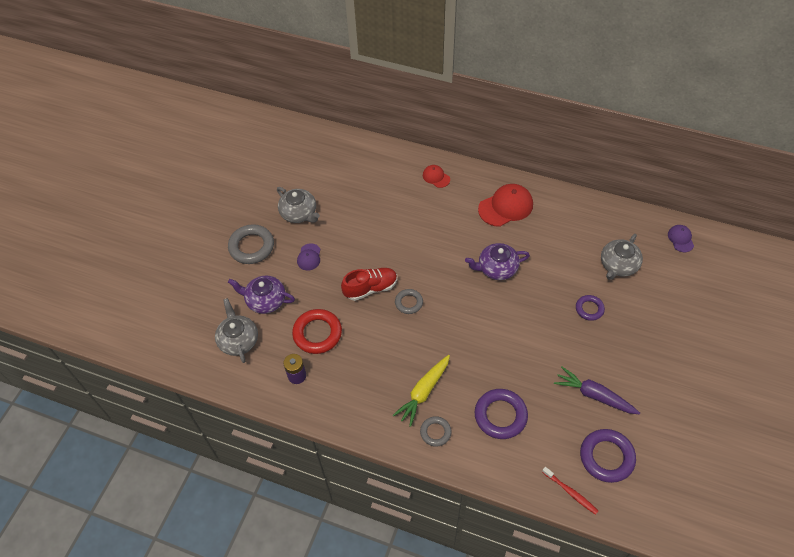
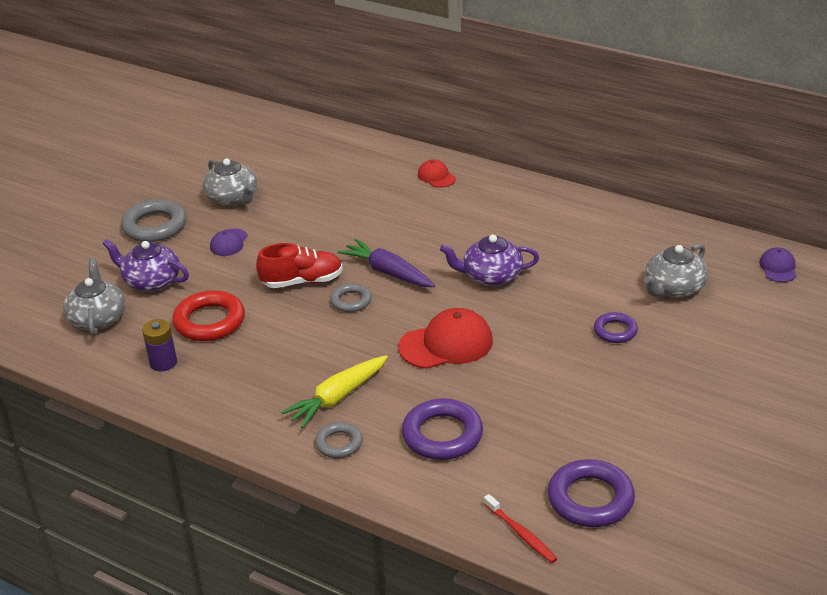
camera: 10 degrees right, 20 degrees down
(506, 207) = (526, 214): red cap -> red cap (446, 344)
(594, 395) = (593, 426): purple carrot -> purple carrot (388, 272)

